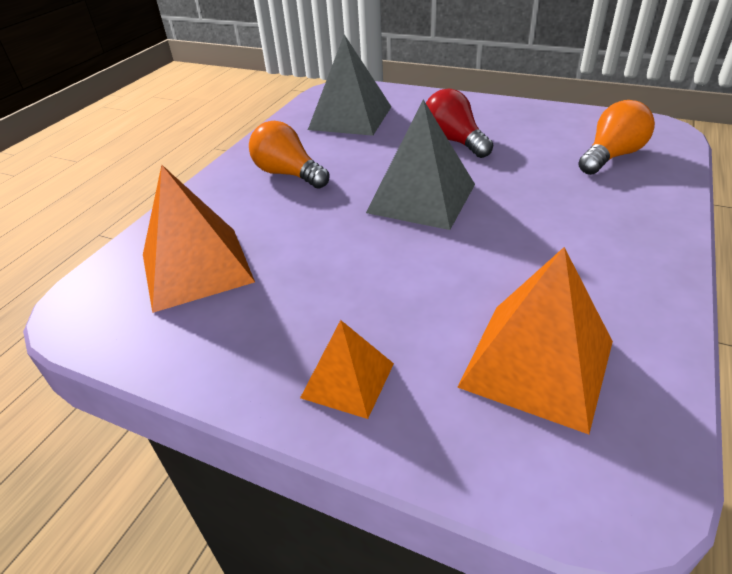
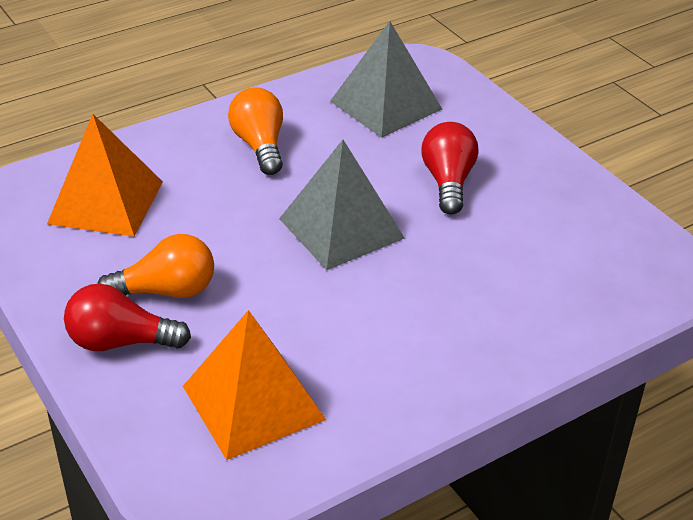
camera: 30 degrees right, 0 degrees up
(347, 380) = (120, 342): orange pyramid -> red light bulb
(611, 156) = (575, 275): orange light bulb -> orange light bulb (166, 291)

